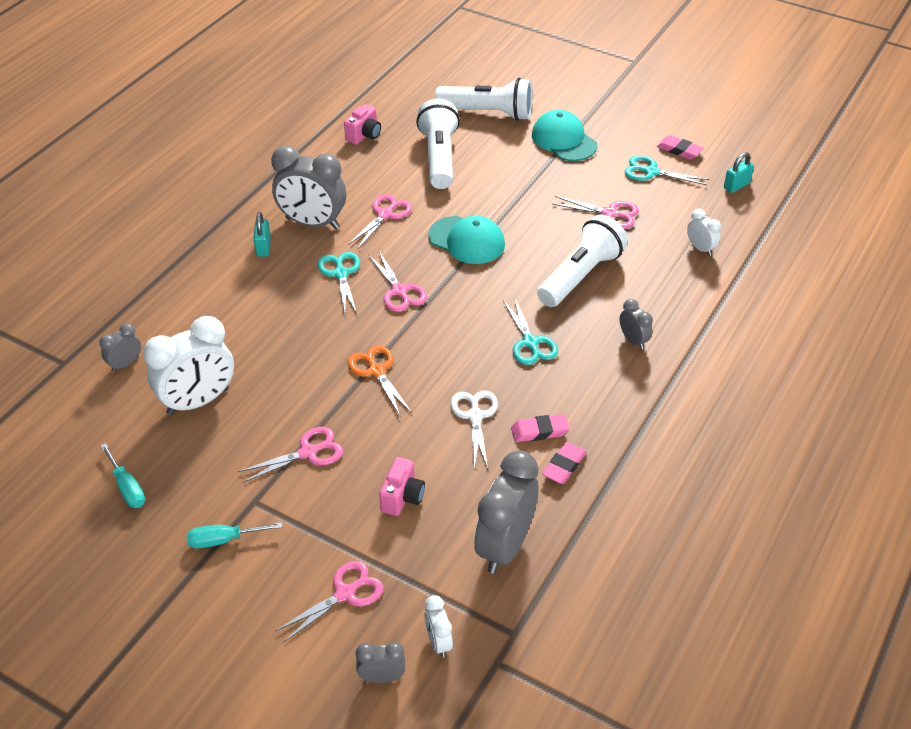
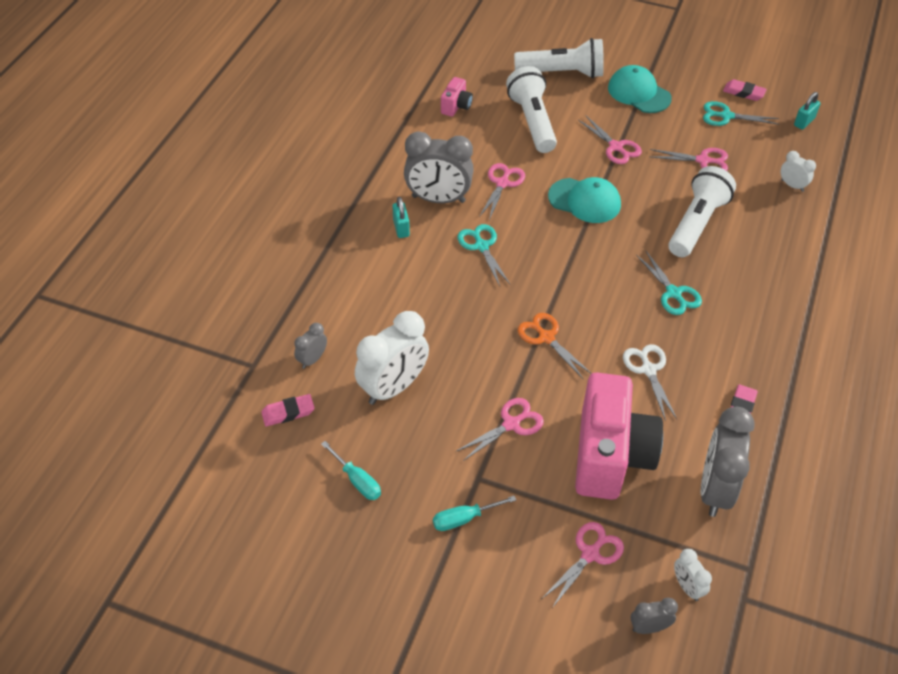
camera: 10 degrees left, 5 degrees up
(399, 291) = (540, 257): pink scissors -> pink scissors (616, 147)
(402, 497) = (610, 456): pink camera -> pink camera, size x2.33
(539, 431) = (709, 377): pink eraser -> pink eraser (288, 412)
(633, 340) = (762, 280): grey clock -> none

